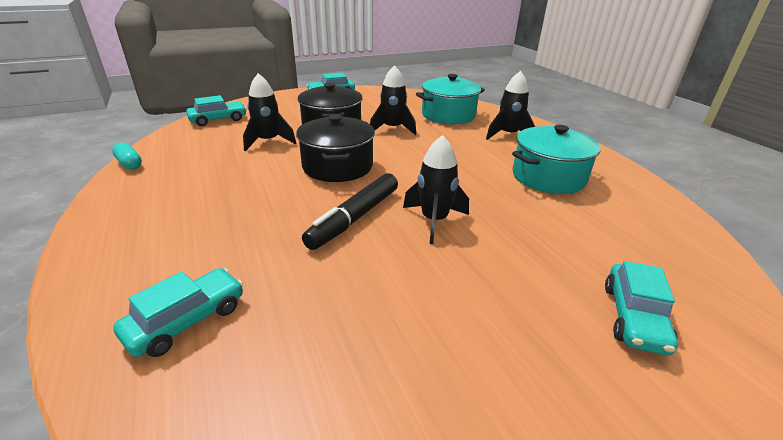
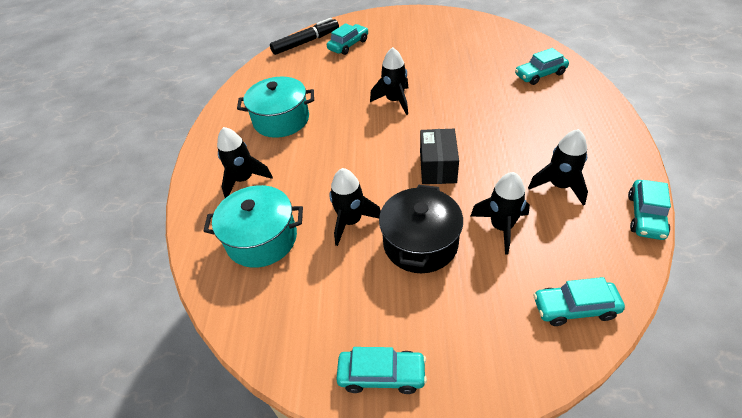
camera: 150 degrees left, 15 degrees up
(129, 164) = (645, 216): turquoise capsule -> turquoise car
(207, 171) = (559, 186): none -> black rocket
(337, 166) = (438, 167): black pot -> black box
(354, 218) = (444, 112): black marker -> black marker (306, 42)

